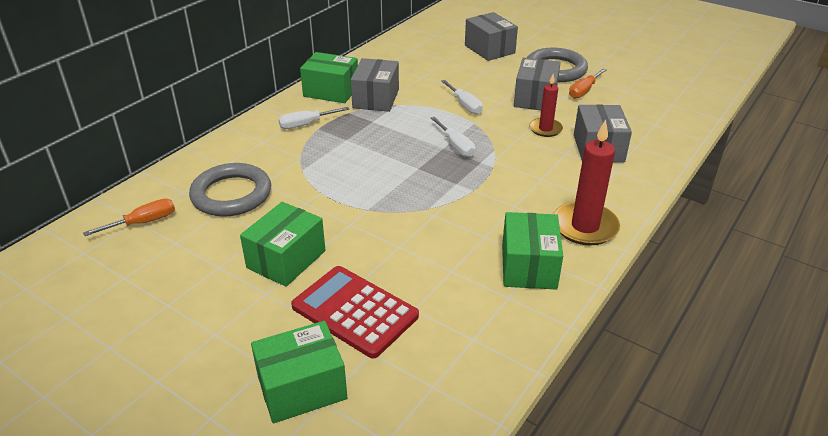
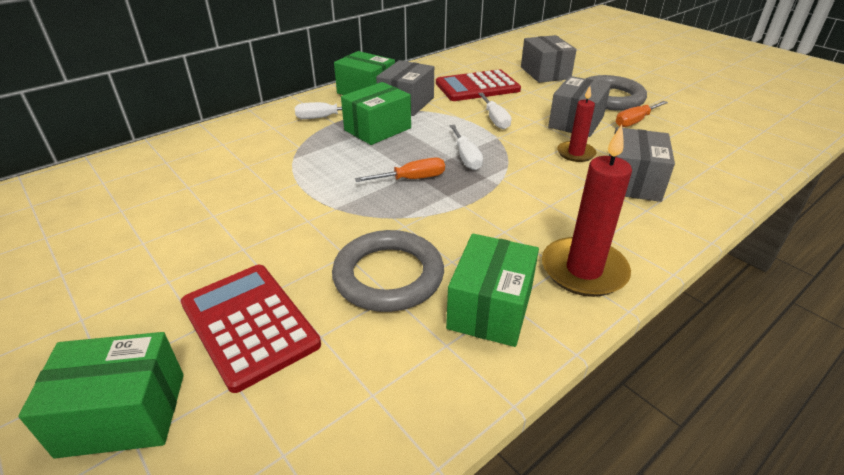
camera: 15 degrees right, 0 degrees up
(143, 222) = (107, 185): orange screwdriver -> orange screwdriver (412, 179)
(231, 194) = (208, 172): grey ring -> grey ring (388, 276)
(286, 259) = (215, 247): green box -> green box (377, 129)
(434, 72) = (477, 87): none -> red calculator

